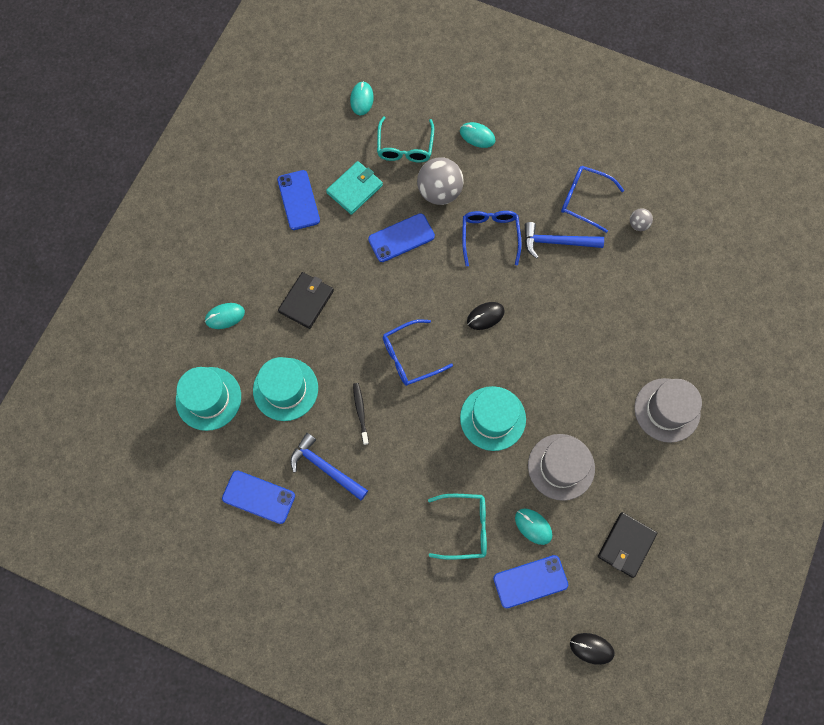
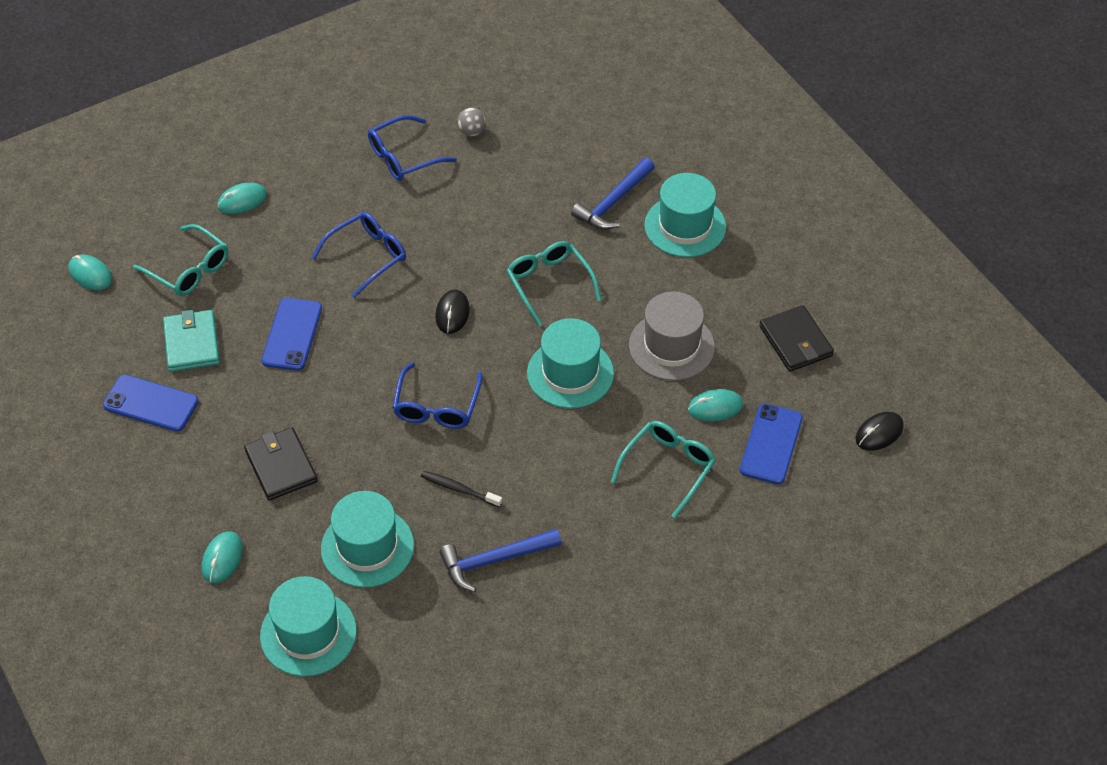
camera: 55 degrees left, 20 degrees down
(258, 497) = (472, 648): blue phone -> none
(439, 192) = (273, 270): grey ball -> none
(490, 236) = (367, 257): blue glasses -> blue glasses turned 105 degrees clockwise
(552, 358) = (549, 284): none -> turquoise glasses
(556, 242) = (427, 206): blue hammer -> blue hammer (613, 202)
(667, 410) = (685, 226): grey hat -> turquoise hat

